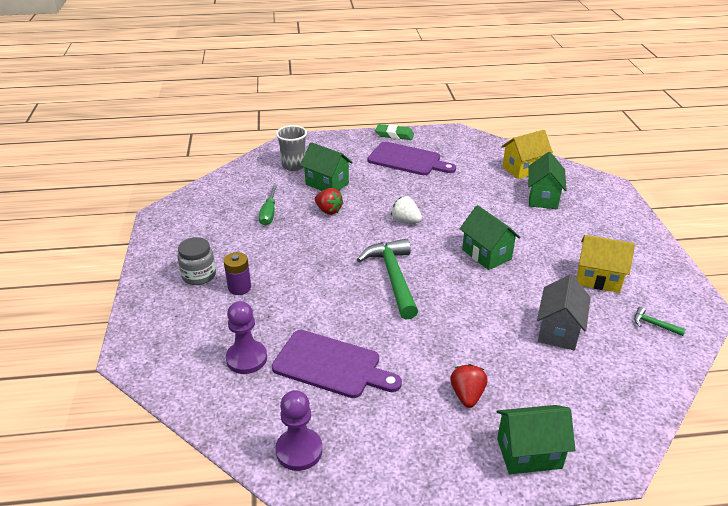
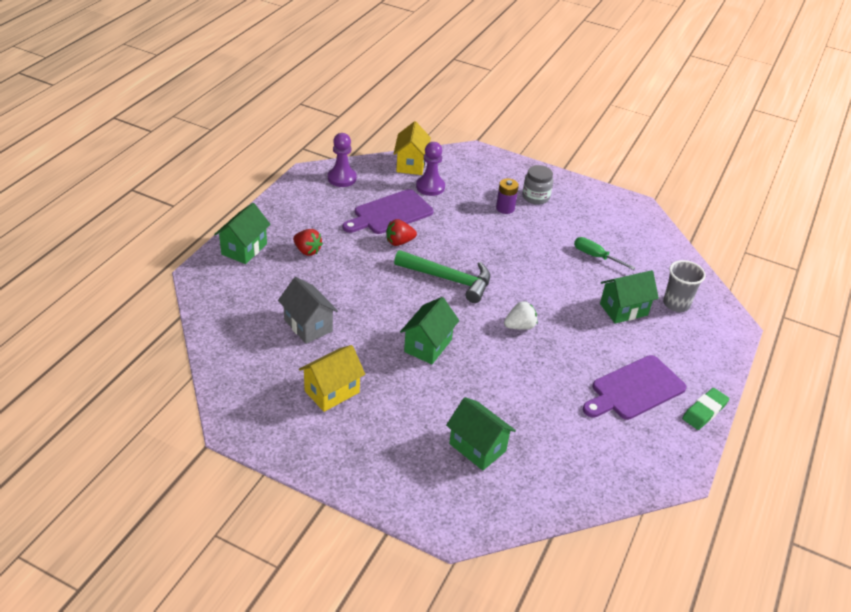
camera: 120 degrees right, 5 degrees up
(328, 210) = (574, 290): red strawberry -> red strawberry (399, 242)
(486, 254) = (428, 346): green house -> green house turned 60 degrees counterclockwise
(523, 169) = (546, 474): yellow house -> yellow house (411, 164)
(654, 324) = (255, 382): green hammer -> none

